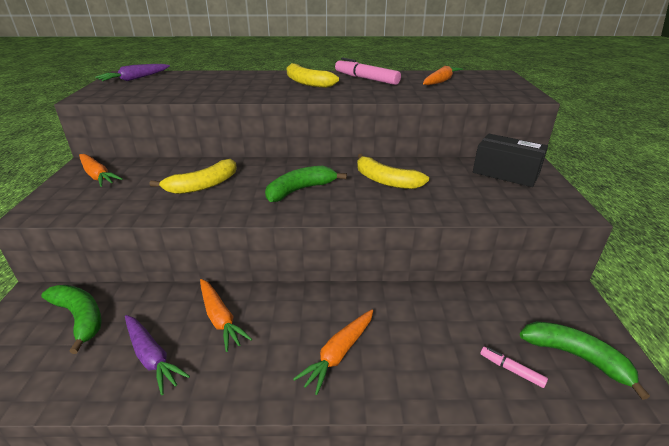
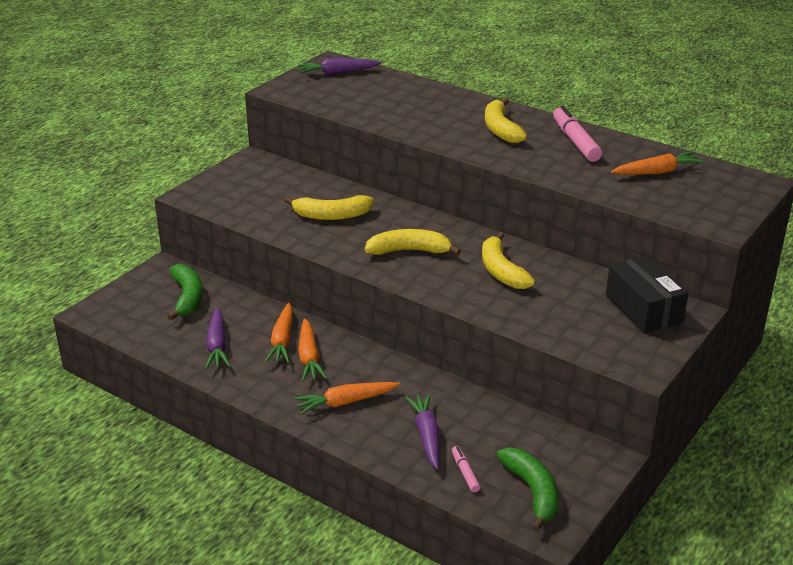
camera: 35 degrees right, 0 degrees up
(98, 176) = (255, 174): orange carrot -> orange carrot (309, 357)
(300, 190) = (409, 251): green banana -> yellow banana
(440, 349) = (426, 435): none -> purple carrot

